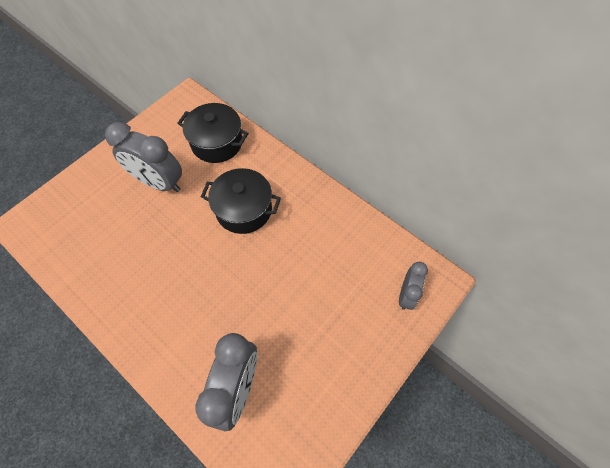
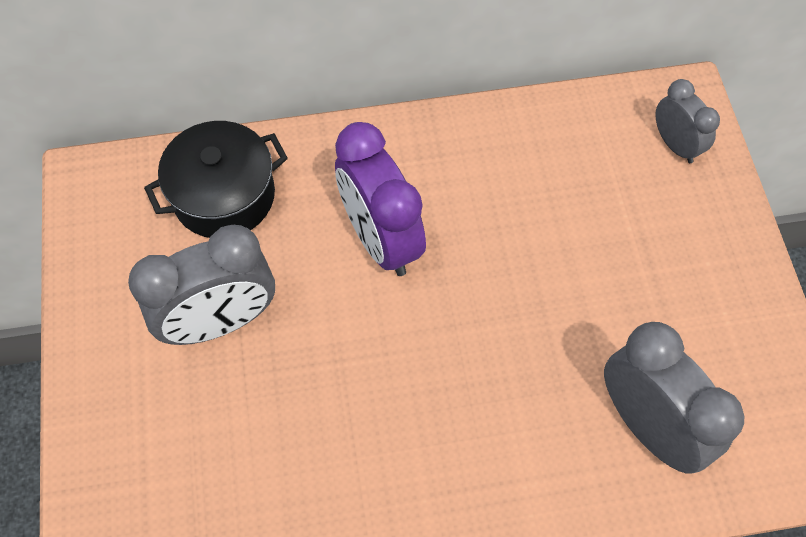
camera: 50 degrees left, 0 degrees up
(244, 209) = (380, 239): black pot -> purple clock

